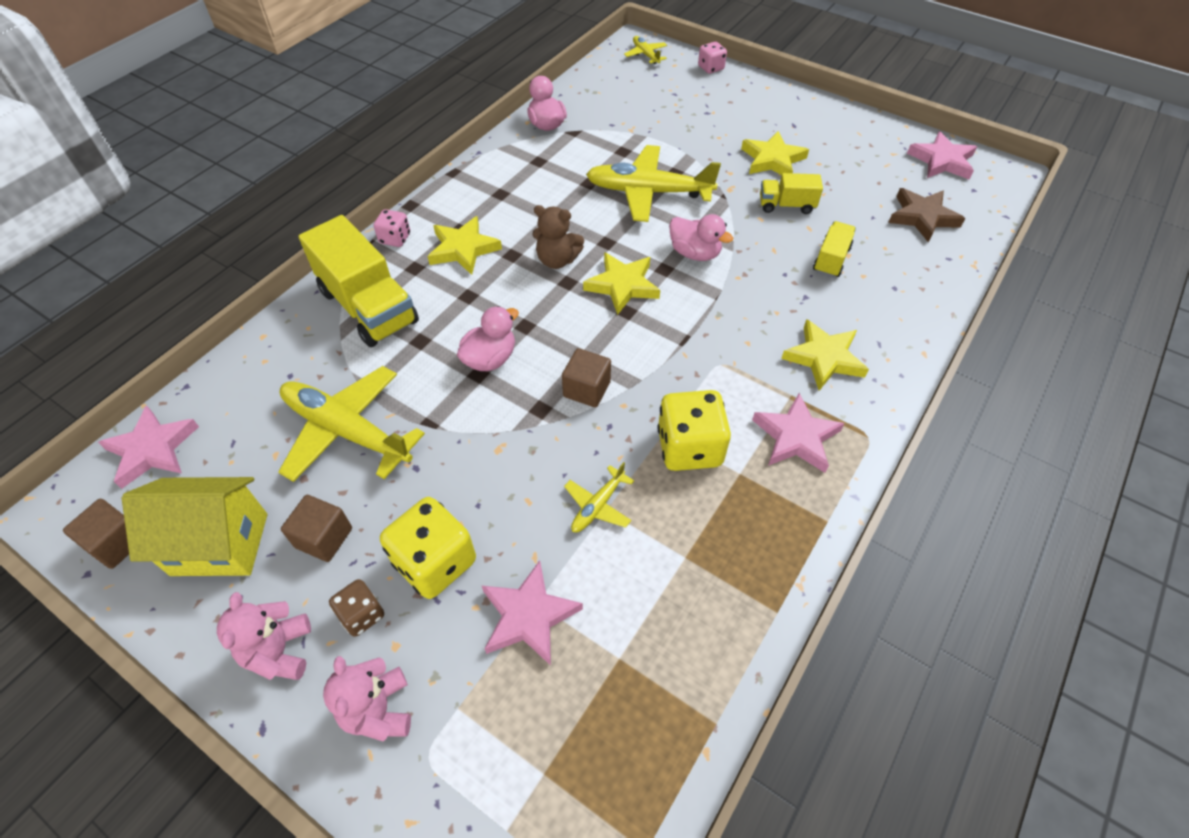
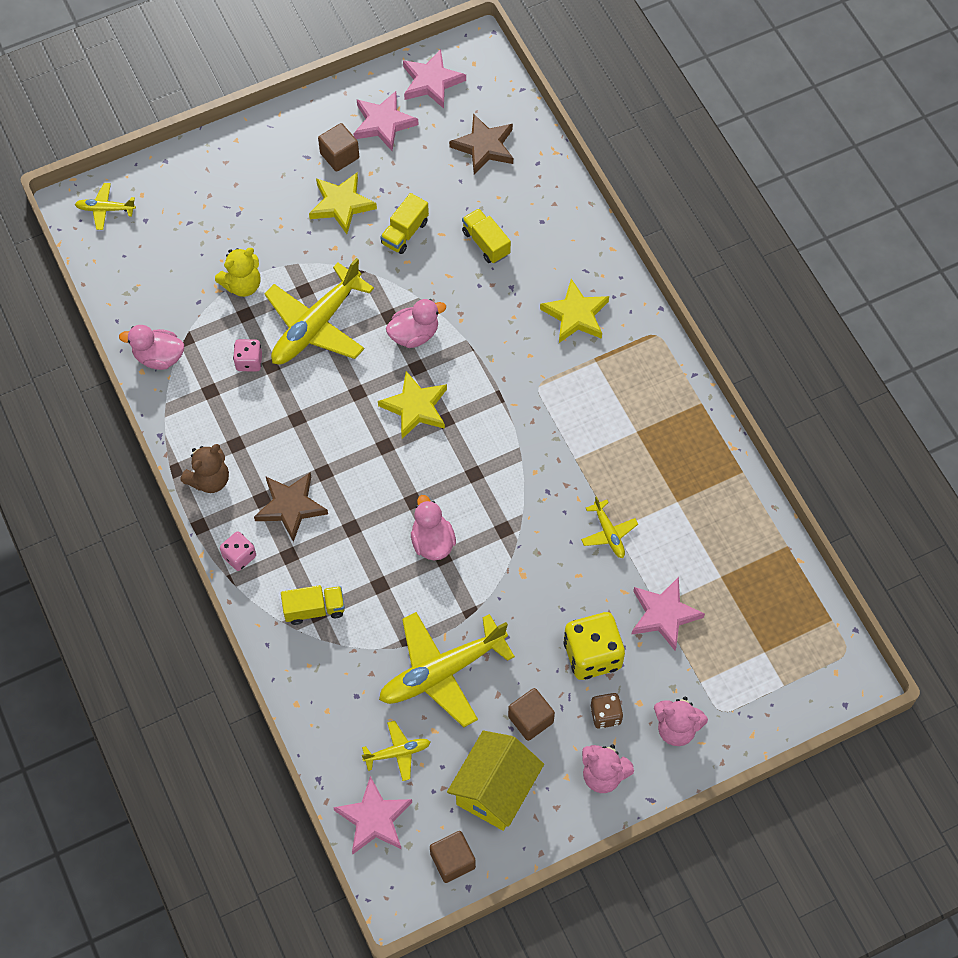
camera: 60 degrees left, 10 degrees up
(237, 435) = (397, 753): none -> yellow plane
(368, 307) = (314, 609): yellow truck -> yellow truck, size x0.51
(463, 249) = (291, 507): yellow star -> brown star
(557, 260) = (353, 440): brown teddy bear -> brown teddy bear (209, 479)
(586, 389) = (505, 489): brown cube -> brown cube (339, 156)
(647, 139) = (242, 285): none -> yellow teddy bear
(689, 447) = (597, 450): yellow dice -> none
(710, 68) = (171, 167): pink dice -> pink dice (249, 361)
(796, 437) = (629, 378): pink star -> pink star (383, 123)

